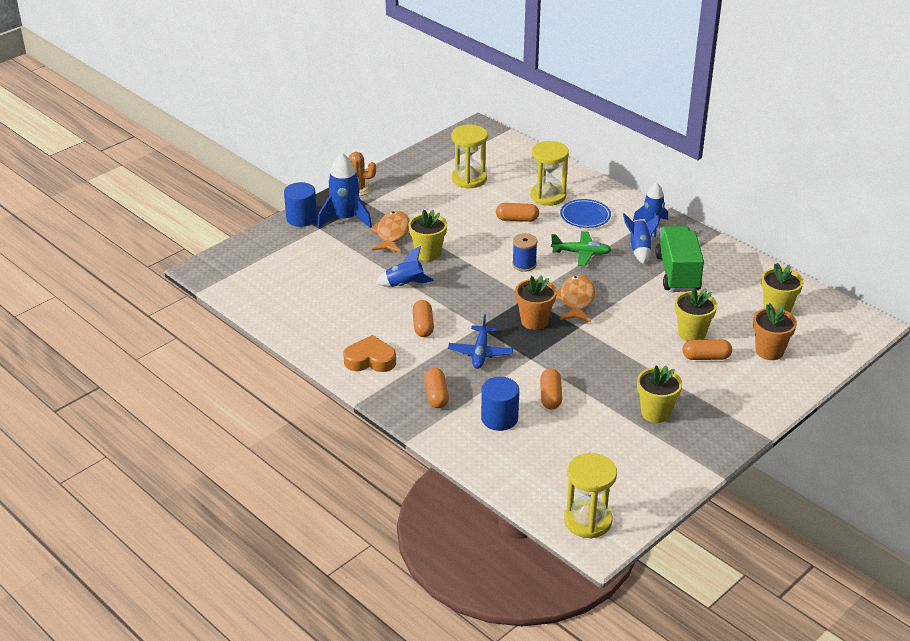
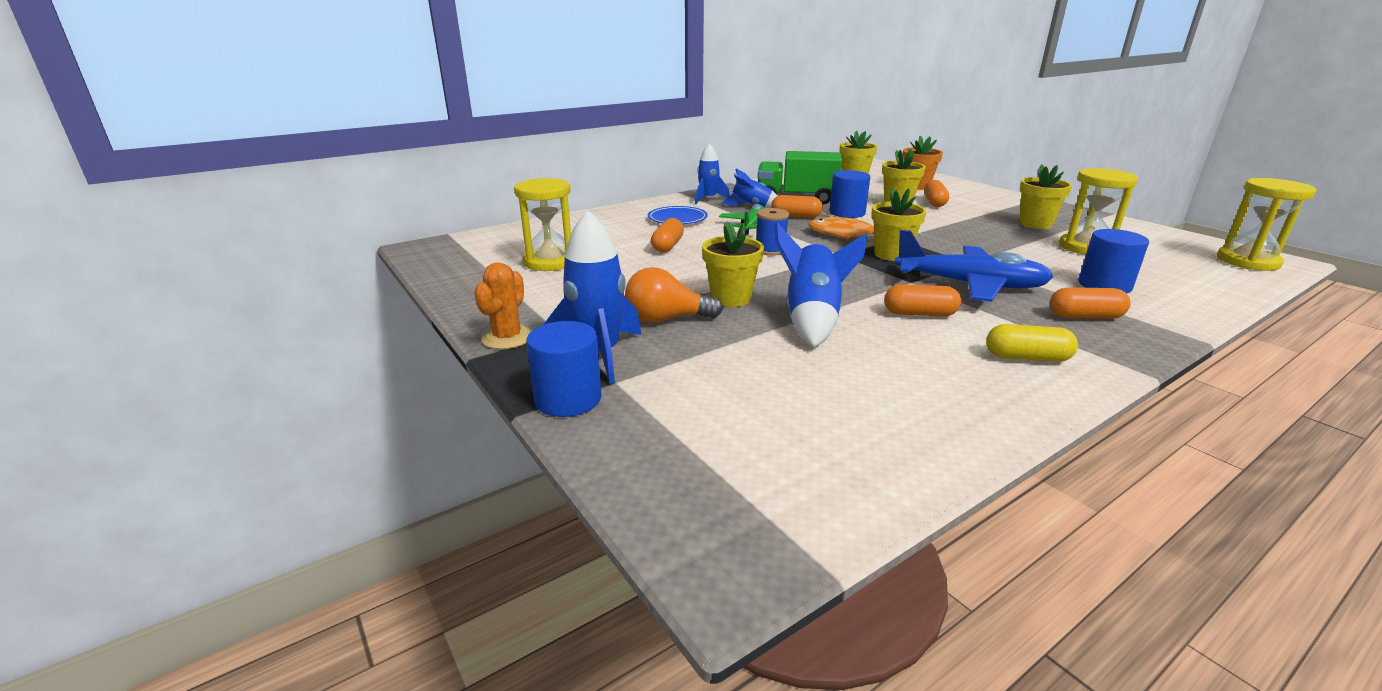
camera: 80 degrees left, 10 degrees down
(370, 360) = (1027, 358): orange heart -> yellow capsule
(392, 234) = (666, 319): orange fish -> orange light bulb
(405, 284) = (812, 319): blue rocket -> blue rocket, size x1.52
(480, 353) = (970, 285): blue plane -> blue plane, size x1.63
(534, 321) = (891, 255): orange flower pot -> yellow flower pot
(548, 196) = (624, 229): yellow hourglass -> yellow hourglass (1086, 247)
(550, 396) = (1039, 259): orange capsule -> orange capsule (795, 216)
(642, 302) = (847, 213): none -> blue cylinder

